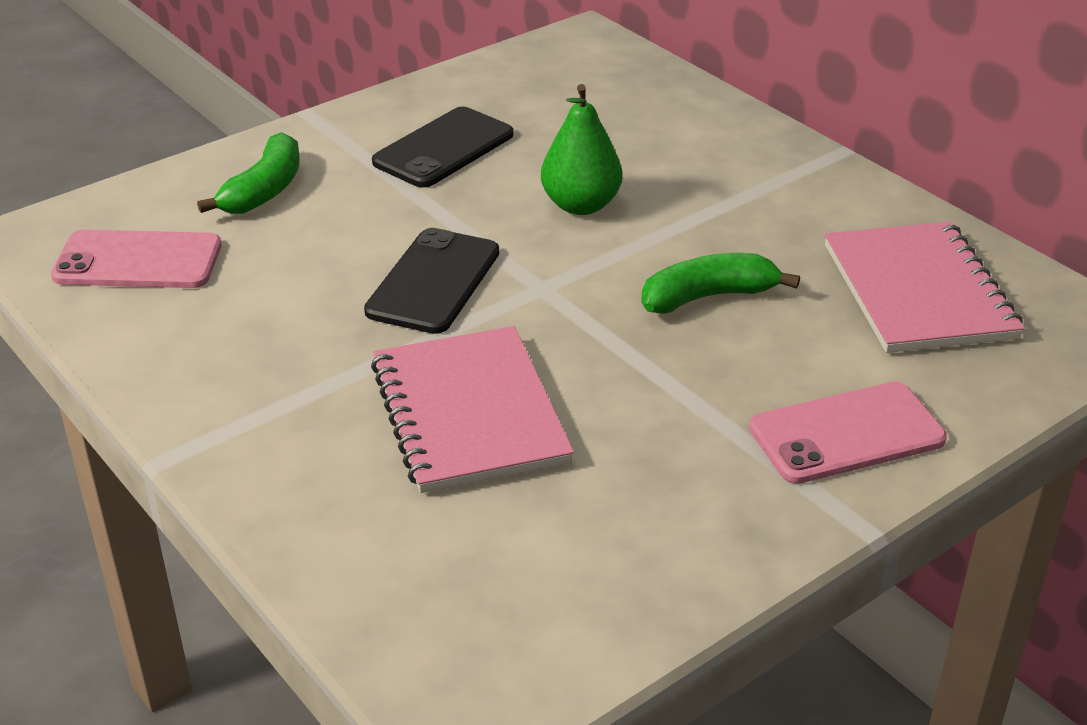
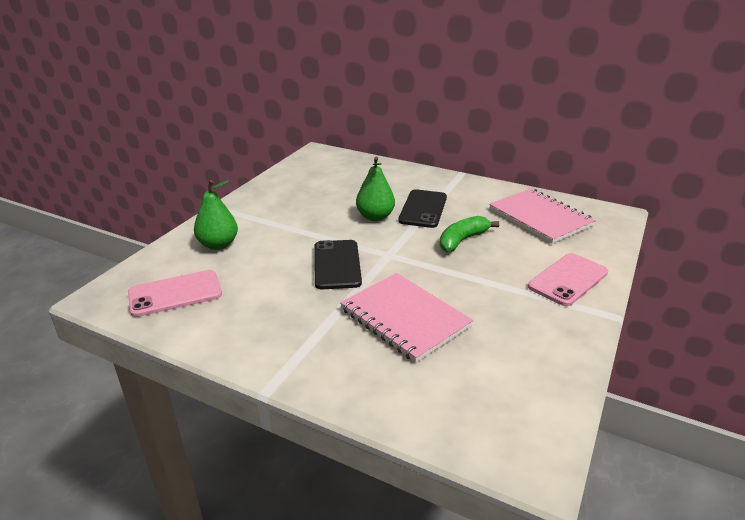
camera: 25 degrees left, 5 degrees down
(264, 190) = (218, 245): green banana -> green pear
(443, 148) = (292, 207): black phone -> black phone (423, 209)

